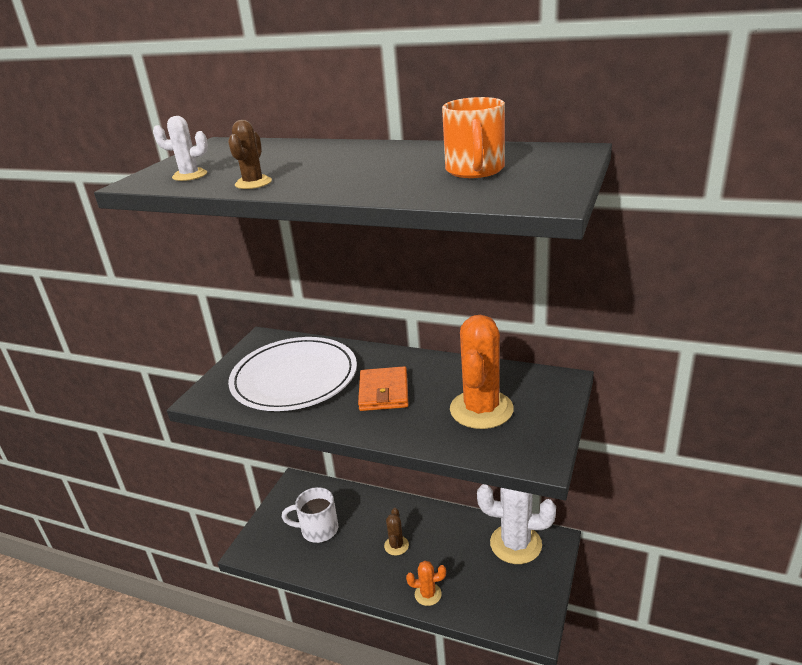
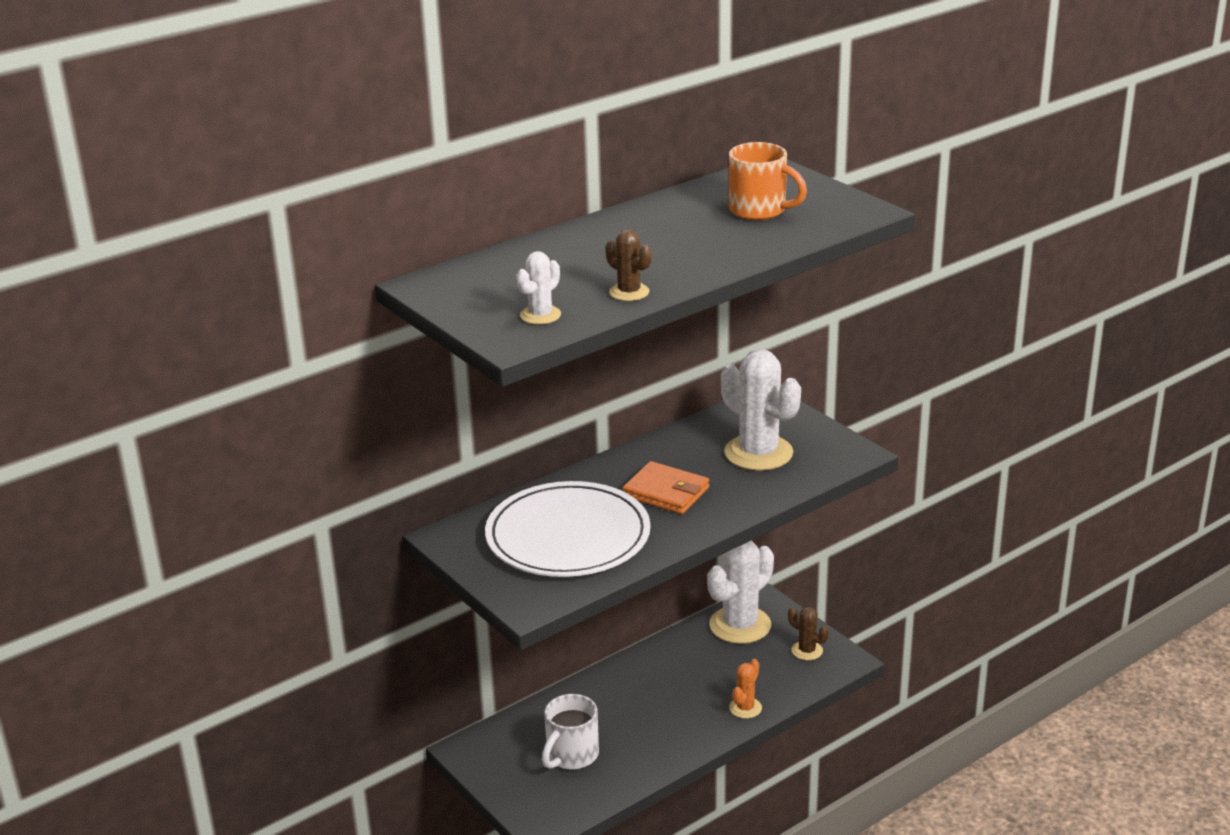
camera: 60 degrees left, 0 degrees up
(396, 545) = (659, 704): brown cactus -> brown cactus (807, 651)
(481, 409) = (758, 453): orange cactus -> white cactus

